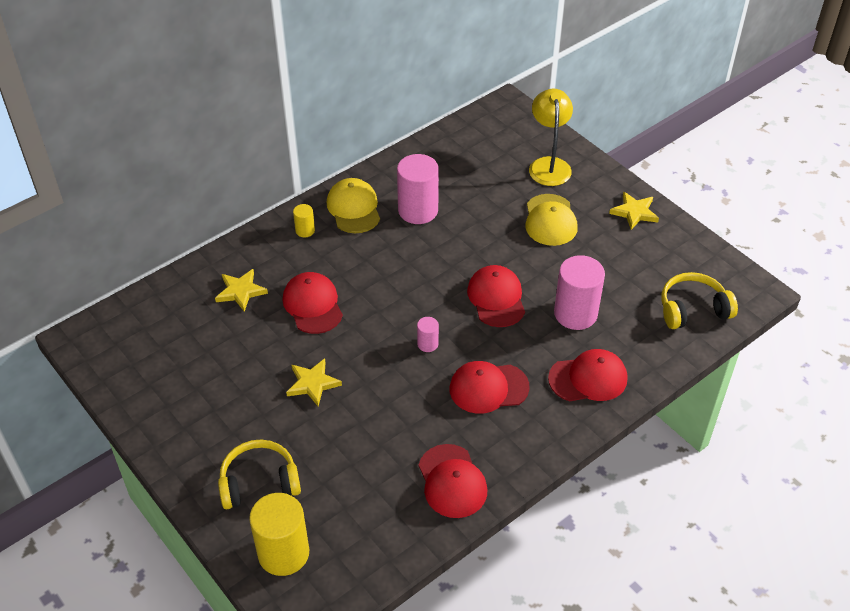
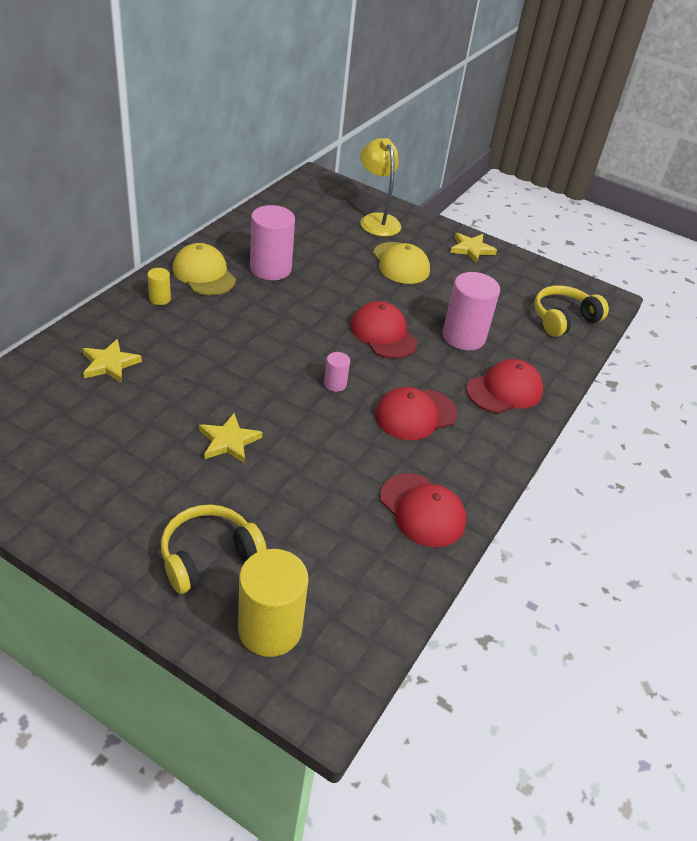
camera: 25 degrees left, 5 degrees down
(313, 305) = (197, 365): red cap -> none

